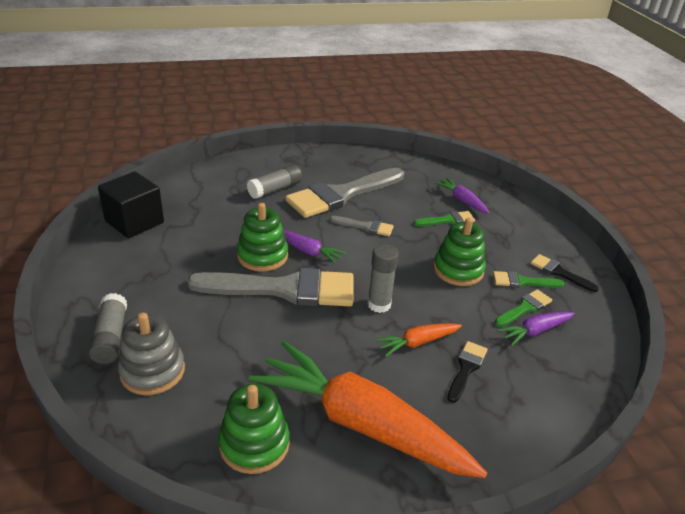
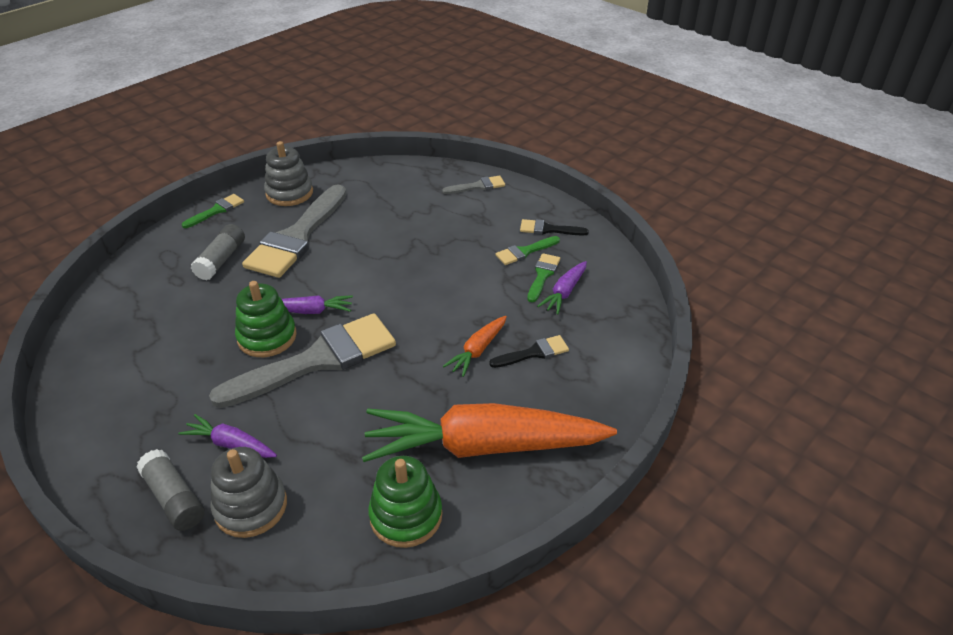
camera: 30 degrees left, 5 degrees up
(134, 222) = (88, 366): black cube -> none
(360, 162) = (289, 193): none -> grey stacking toy
(365, 226) = (347, 260): grey brush -> grey brush (477, 186)
(379, 304) = (418, 332): grey glue stick -> none
(447, 220) = (420, 220): green brush -> green brush (216, 210)
(458, 270) = (464, 265): green stacking toy -> none
(462, 200) = (419, 195): purple carrot -> purple carrot (231, 444)
(466, 369) = (533, 353): black brush -> black brush turned 75 degrees clockwise

